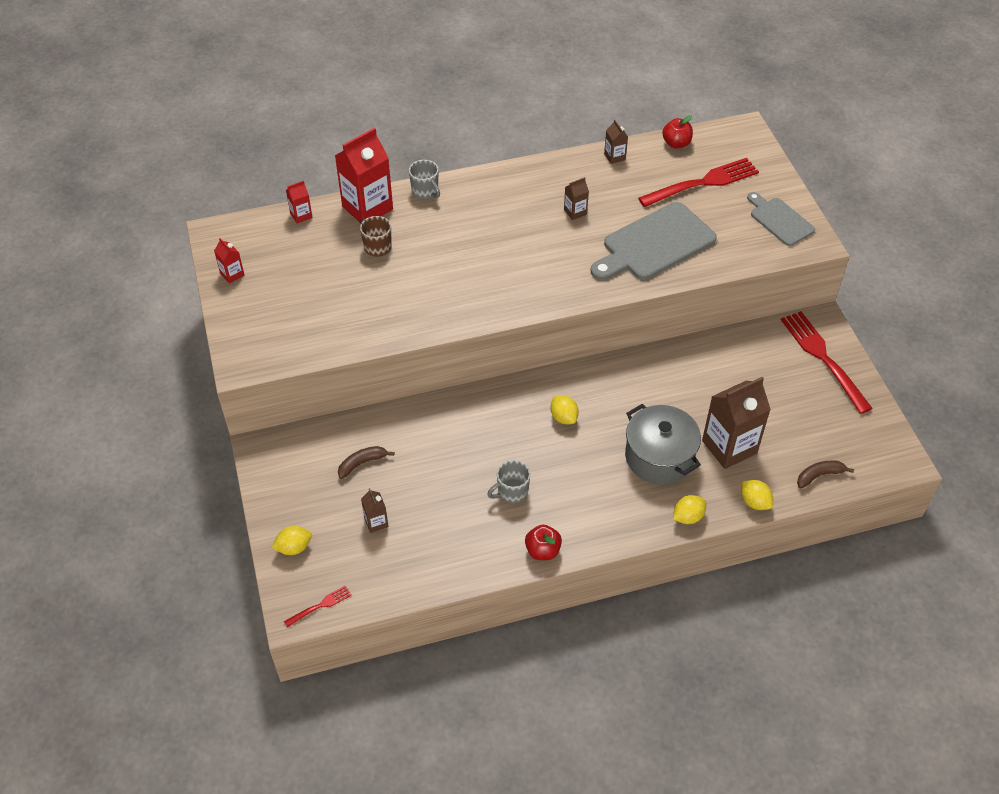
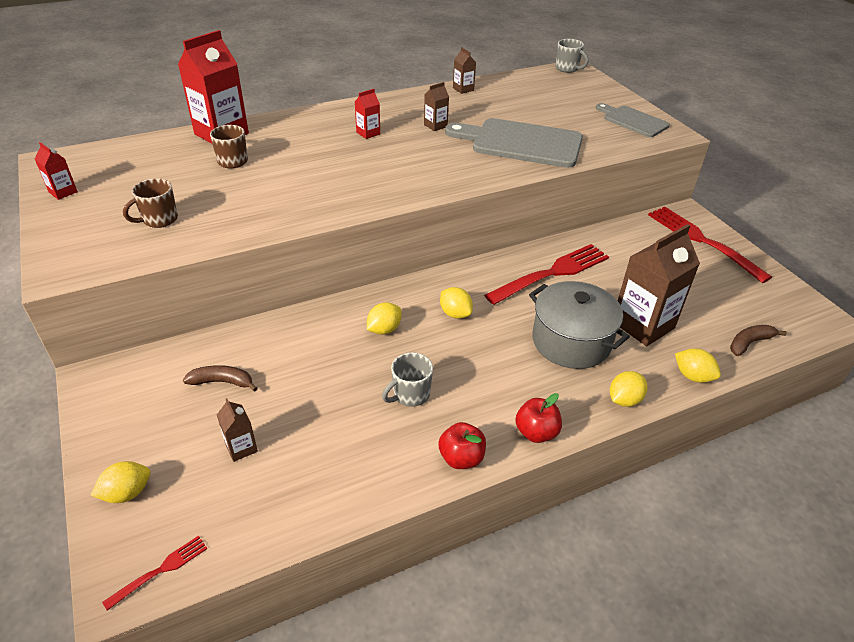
camera: 10 degrees left, 10 degrees down
(301, 215) = (149, 143): red carton -> red carton (368, 133)
(315, 315) = (159, 220): none -> brown mug
(362, 463) = (222, 382): brown banana -> brown banana turned 45 degrees clockwise
(425, 191) = (282, 119): grey mug -> grey mug (567, 69)
(499, 427) = (384, 329): none -> yellow lemon
(655, 244) = (521, 143): grey cutting board -> grey cutting board turned 60 degrees clockwise
(676, 143) = (517, 79): red apple -> red apple (536, 432)
(702, 183) = (550, 101): red fork -> red fork (551, 274)

